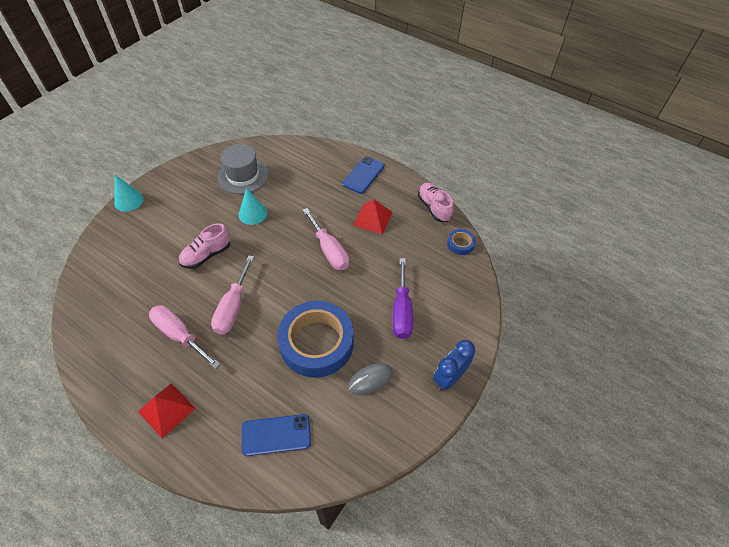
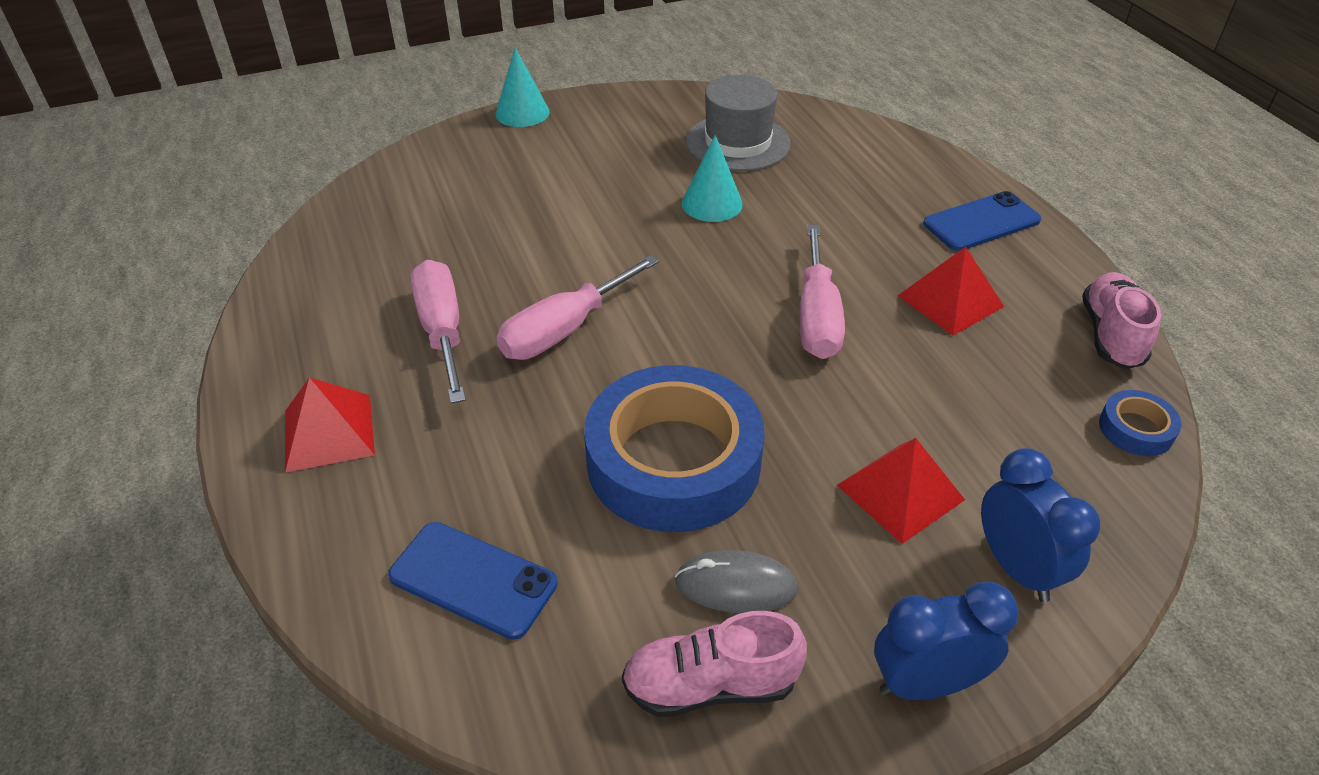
camera: 35 degrees right, 10 degrees down
(206, 255) = (582, 233): pink shoe -> pink shoe (710, 685)
(401, 311) = (900, 492): purple screwdriver -> red pyramid
(452, 319) = (1016, 568): none -> blue clock

